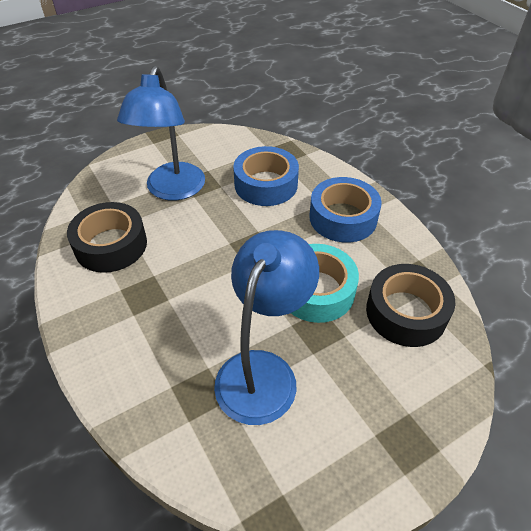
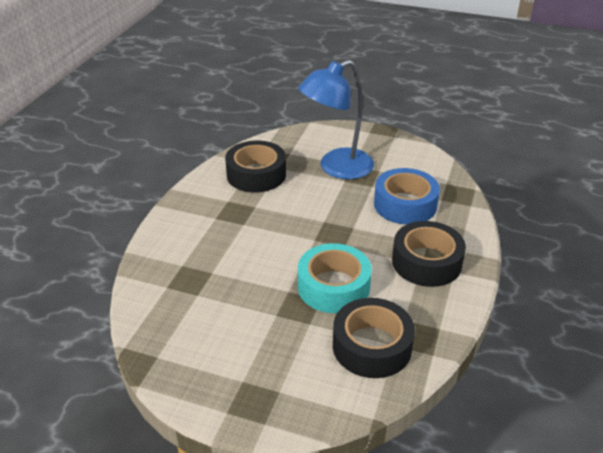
camera: 50 degrees right, 10 degrees down
(263, 371) = (235, 298): blue lamp -> none
(343, 218) = (426, 262): blue tape -> black tape

